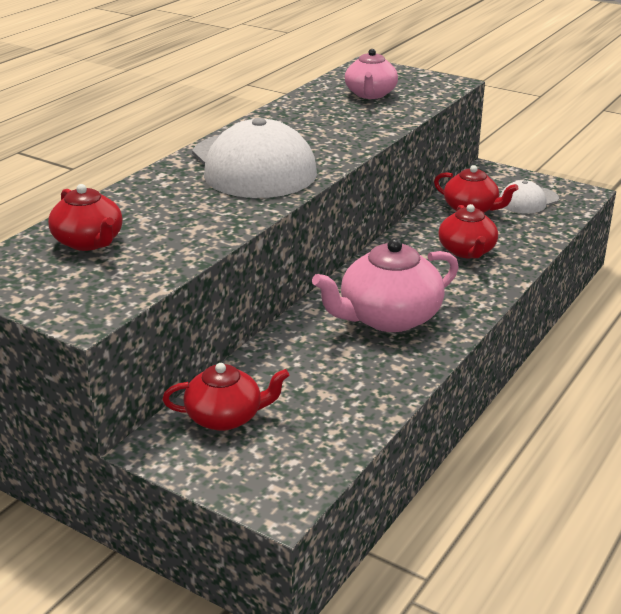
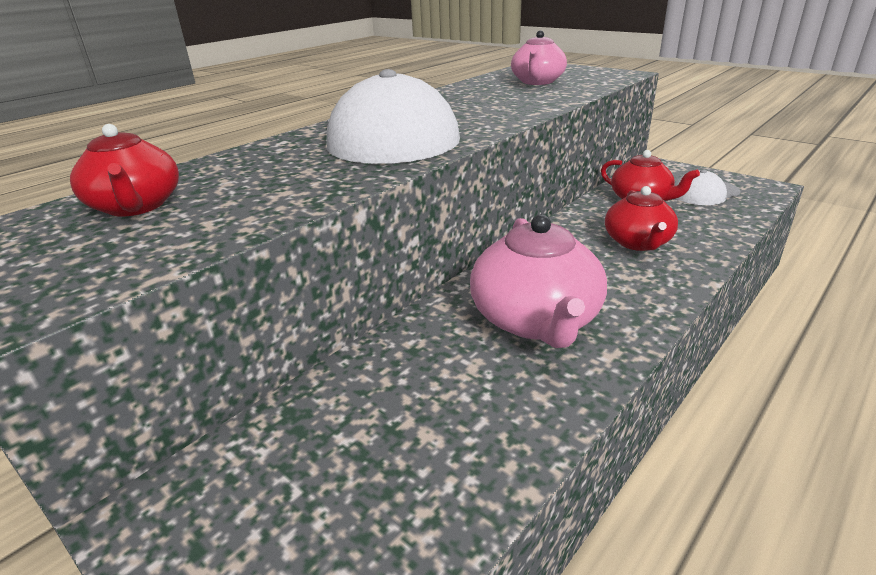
camera: 10 degrees right, 0 degrees up
(225, 417) = (271, 467): red teapot -> none
(388, 317) = (536, 320): pink teapot -> pink teapot turned 75 degrees counterclockwise

